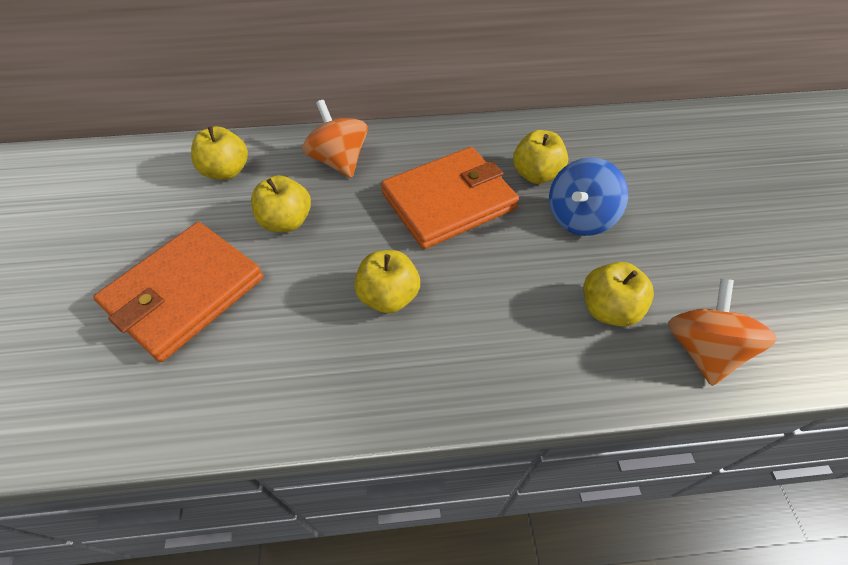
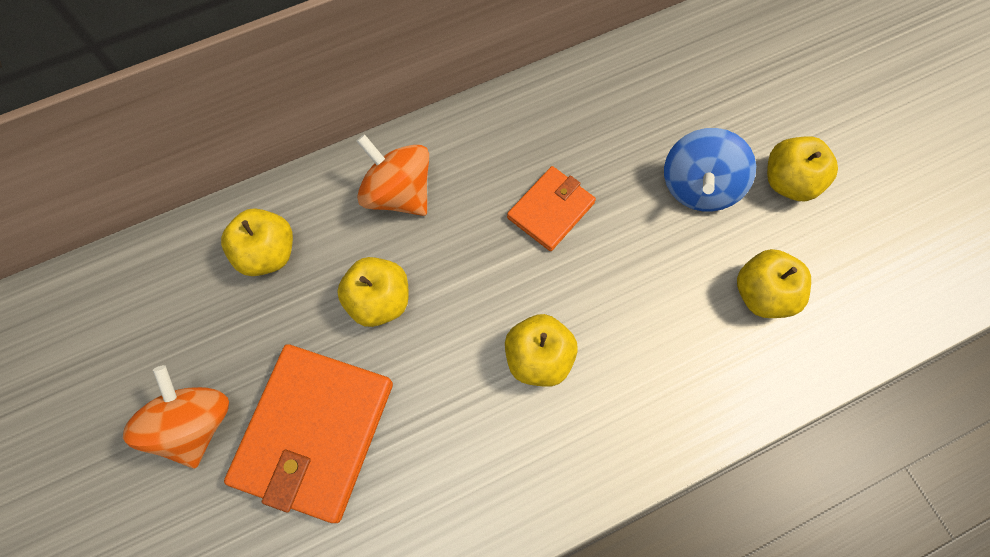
camera: 20 degrees left, 15 degrees up
(449, 201) = (551, 210): orange wallet -> orange wallet, size x0.55
(536, 175) = (633, 140): yellow apple -> yellow apple (789, 182)
(701, 349) = (861, 309): orange spinning top -> orange spinning top (194, 424)

